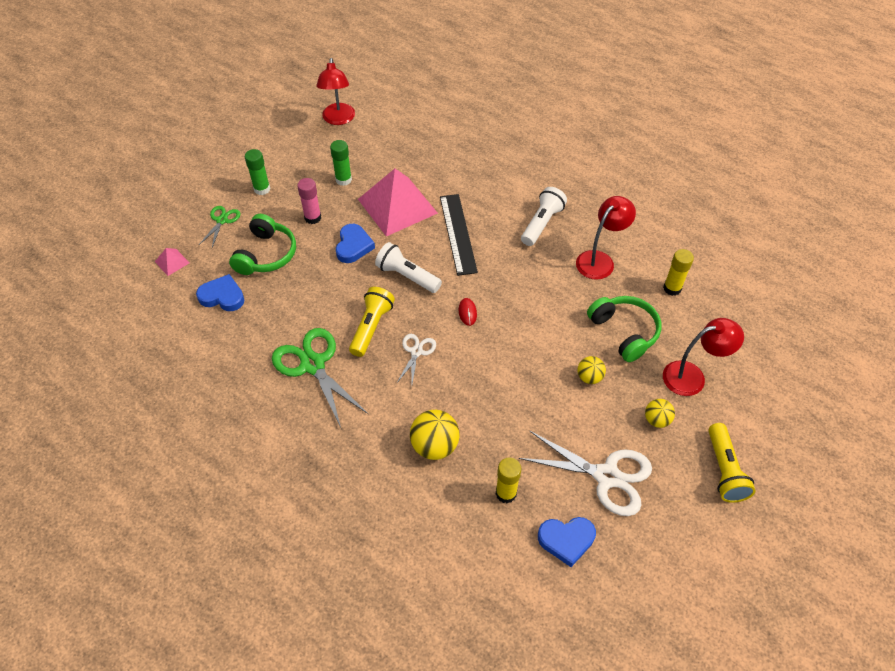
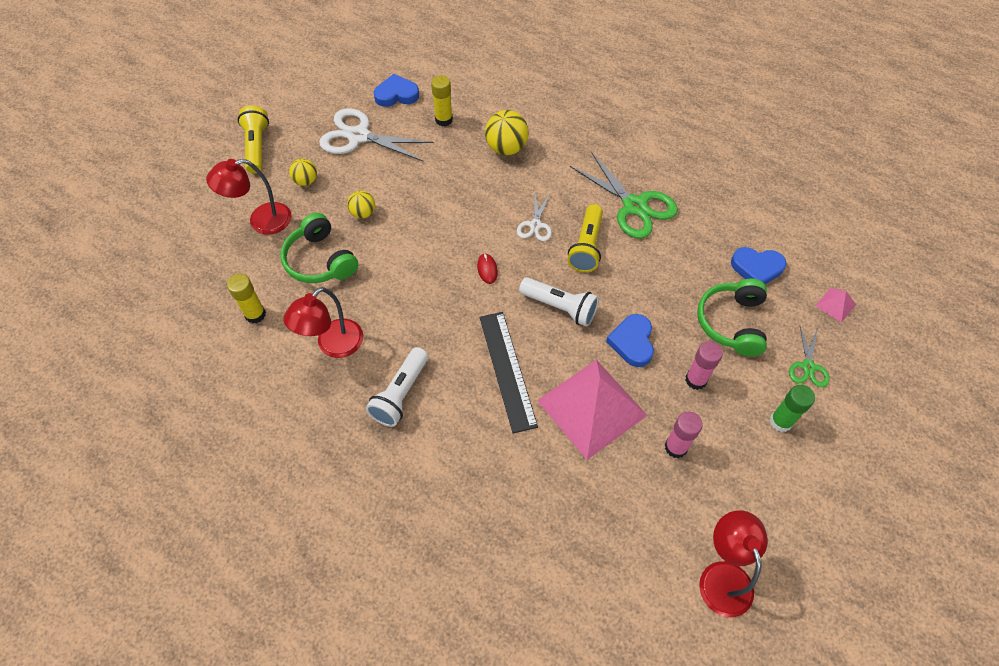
camera: 175 degrees right, 5 degrees up
(343, 180) = (675, 447): green glue stick -> pink glue stick

